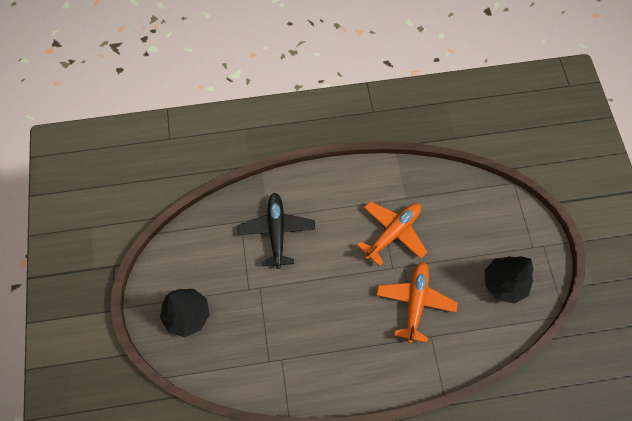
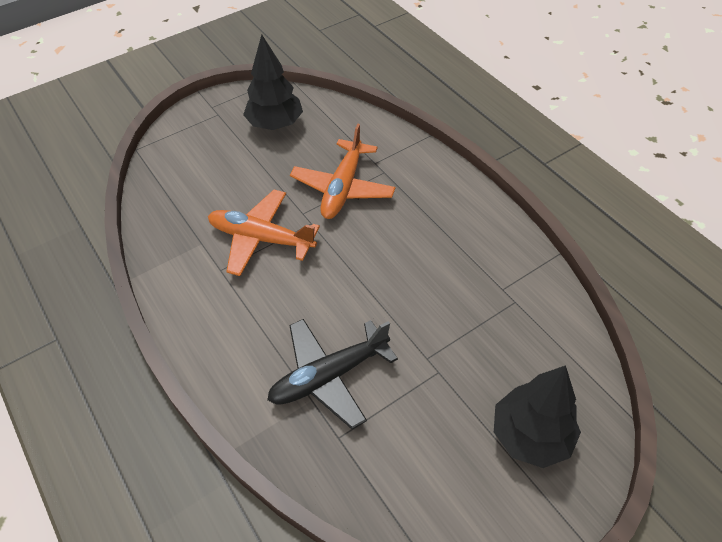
camera: 115 degrees left, 15 degrees down
(415, 302) = (343, 188): orange plane -> orange plane turned 60 degrees counterclockwise

